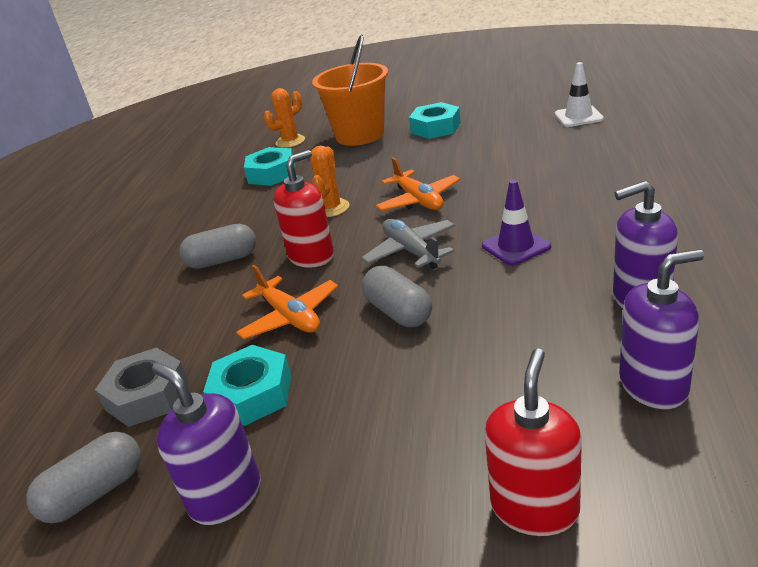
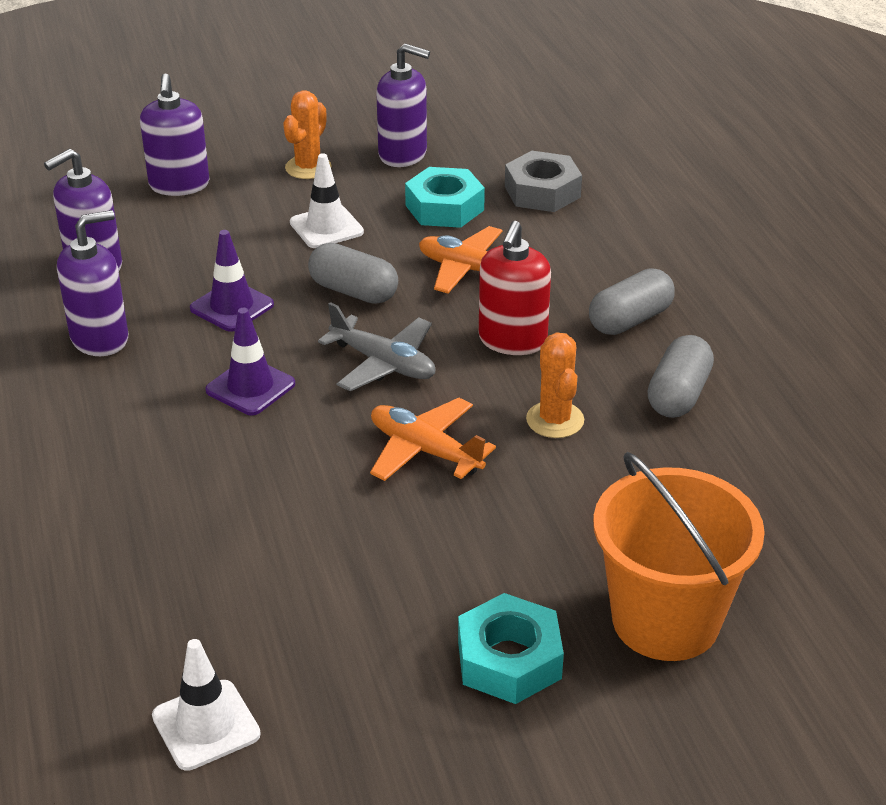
camera: 150 degrees right, 5 degrees up
(95, 493) = (505, 139): grey capsule -> grey capsule (678, 395)
(272, 174) = (740, 485): turquoise nut -> none
(290, 141) = (807, 585): orange cactus -> orange cactus (308, 168)
(383, 391) = (326, 227): none -> white traffic cone
(511, 313) = (232, 307): none -> purple traffic cone
(534, 508) = (179, 185): red soap dispenser -> purple soap dispenser

